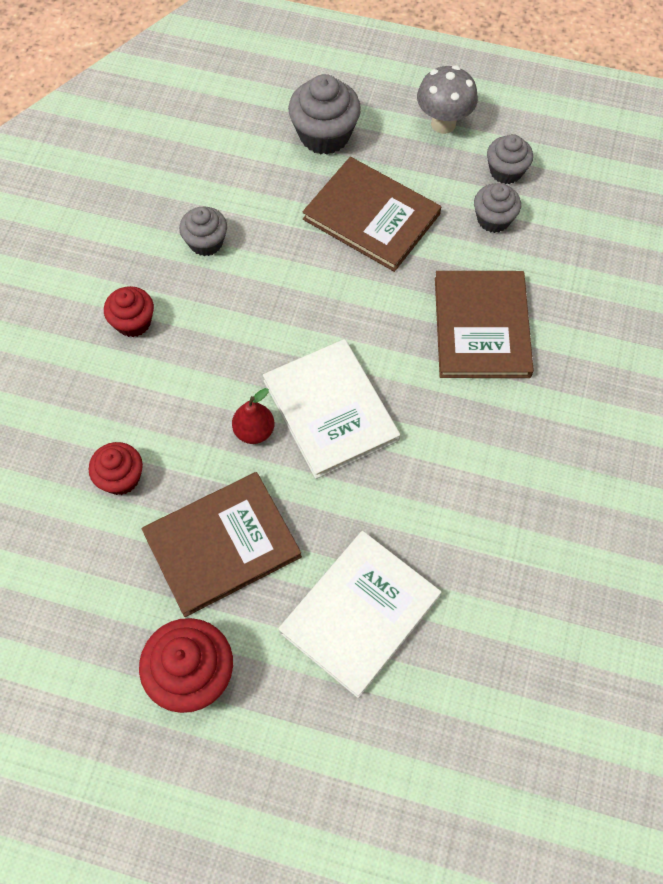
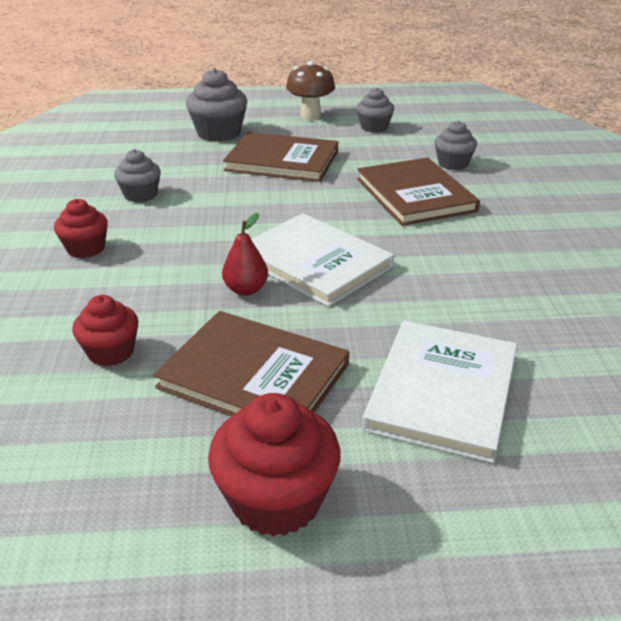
camera: 20 degrees left, 30 degrees down
(222, 544) = (254, 376): brown book -> brown book turned 75 degrees clockwise
(443, 123) = (310, 116): grey mushroom -> brown mushroom
(493, 219) = (382, 147): grey cupcake -> grey cupcake (453, 164)

